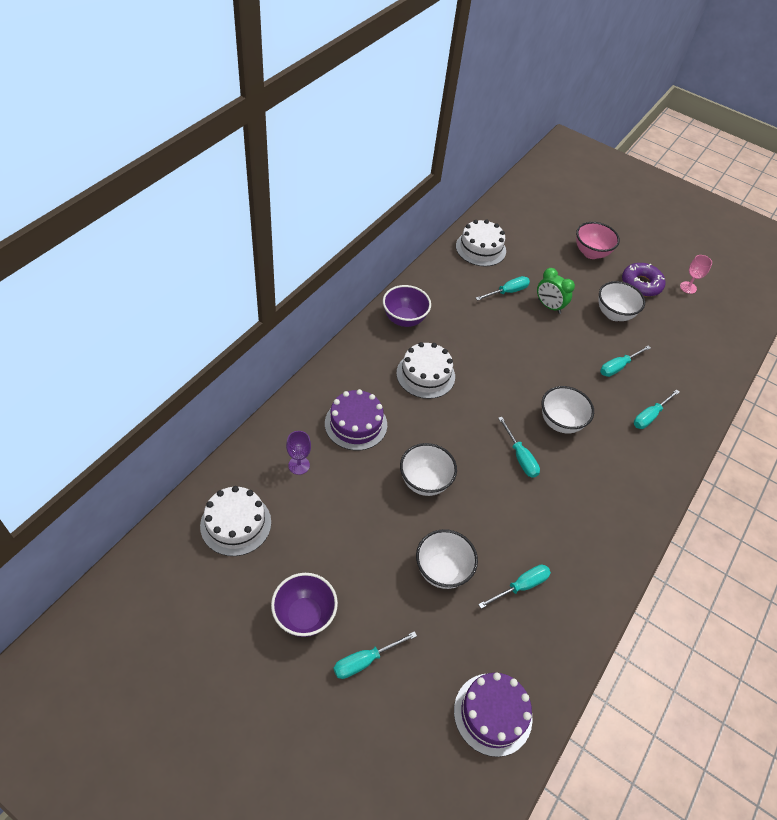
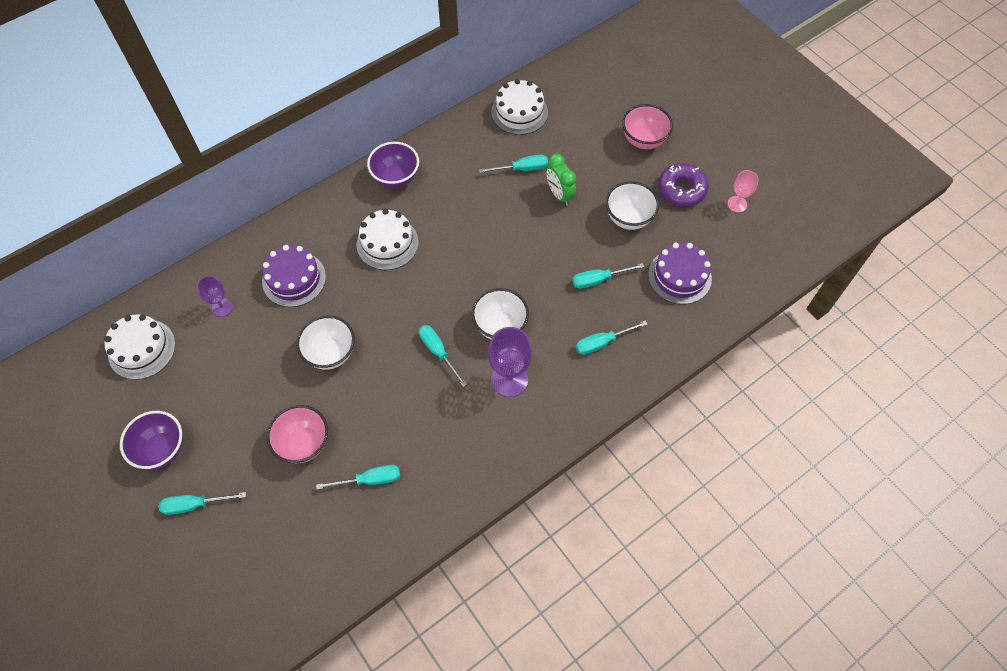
camera: 25 degrees right, 10 degrees up
(442, 570) = (303, 443): white bowl -> pink bowl
(493, 714) = (282, 586): purple cake -> purple cake (679, 276)
(520, 457) = (438, 352): turquoise screwdriver -> turquoise screwdriver turned 150 degrees clockwise
(593, 465) = (509, 379): none -> purple goblet

